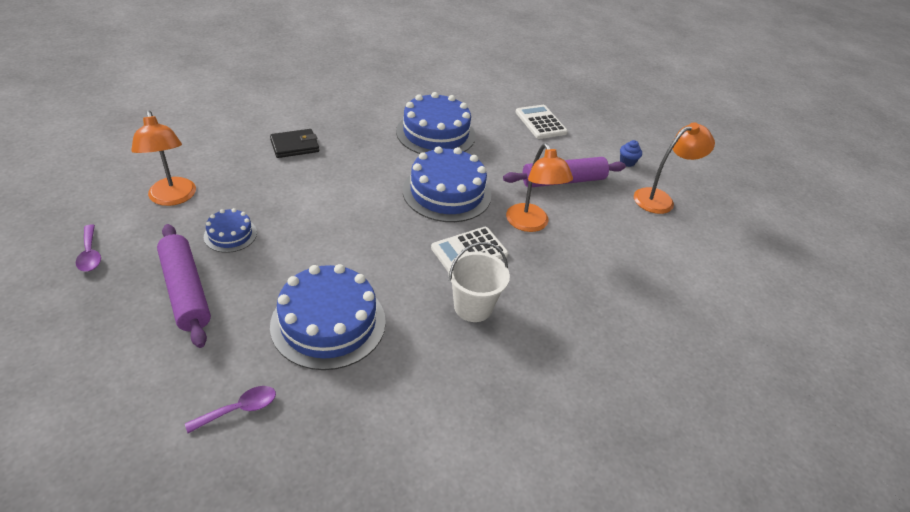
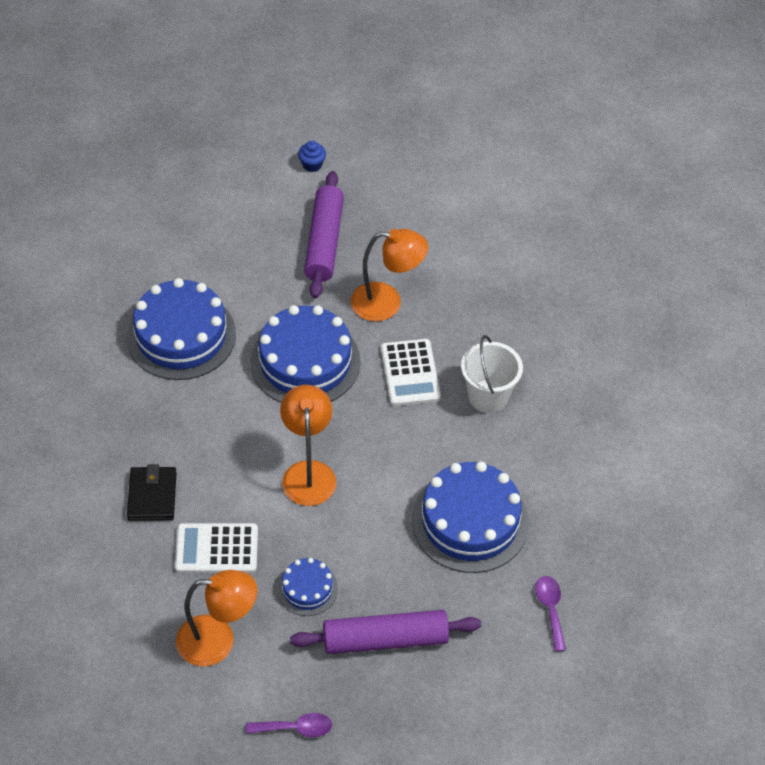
camera: 65 degrees left, 10 degrees up
(540, 122) = (199, 215): white calculator -> white calculator (216, 549)
(660, 199) = (387, 167): orange lamp -> orange lamp (308, 473)

